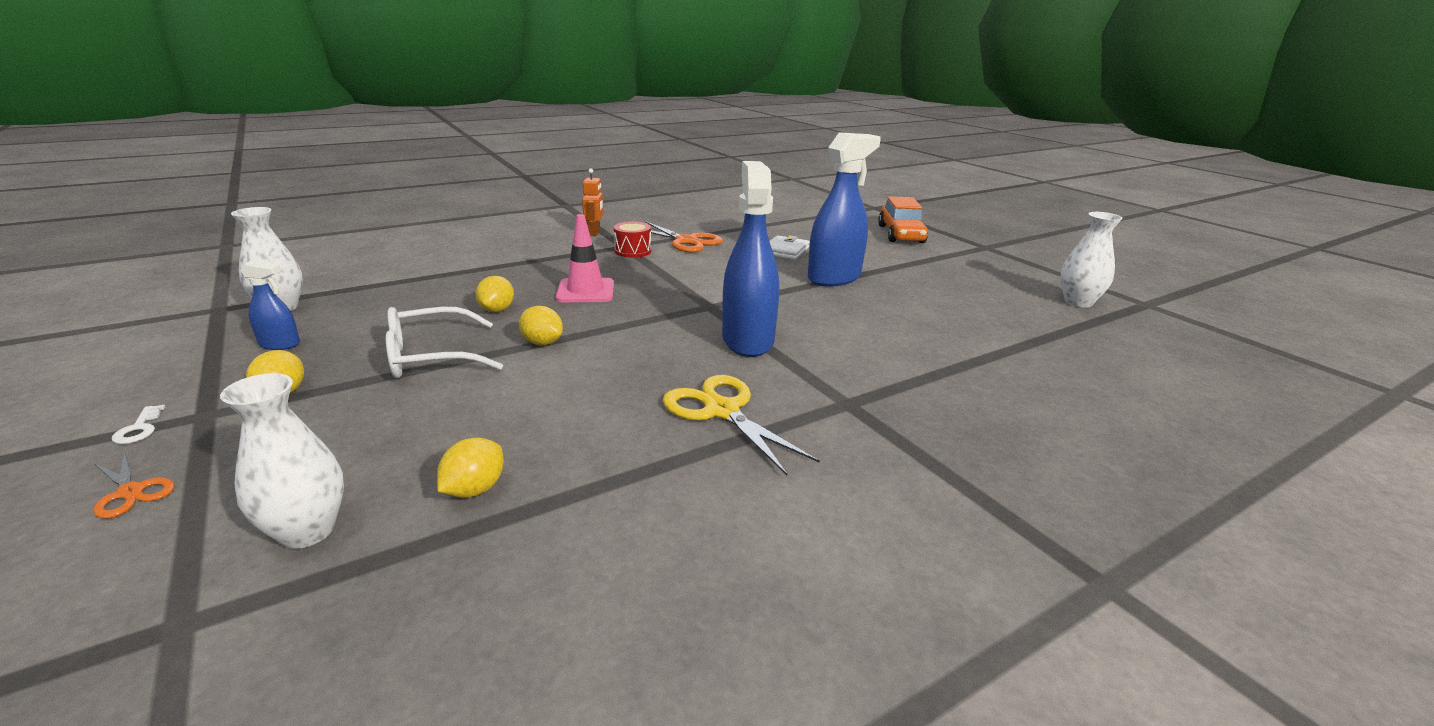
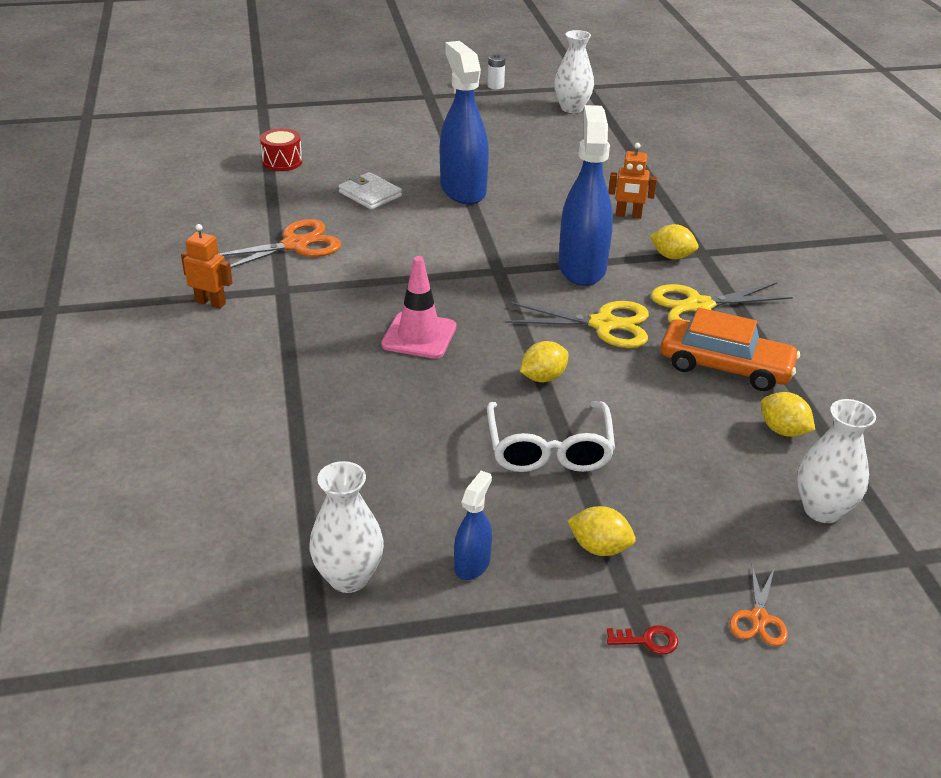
camera: 70 degrees left, 10 degrees up
(131, 492) = (758, 618): orange scissors -> orange scissors turned 135 degrees clockwise
(139, 429) = (647, 640): white key -> red key
(497, 310) = (444, 400): yellow lemon -> yellow lemon (672, 256)
(633, 251) = (305, 286): red drum -> red drum (282, 162)
(648, 360) = (603, 324): none -> yellow scissors
(747, 340) = (582, 267): blue spray bottle -> blue spray bottle turned 75 degrees clockwise
(882, 352) = (628, 215): none -> orange robot
(900, 234) = (363, 121): orange car -> orange car (725, 367)
(1057, 266) = (495, 86): none -> white battery

